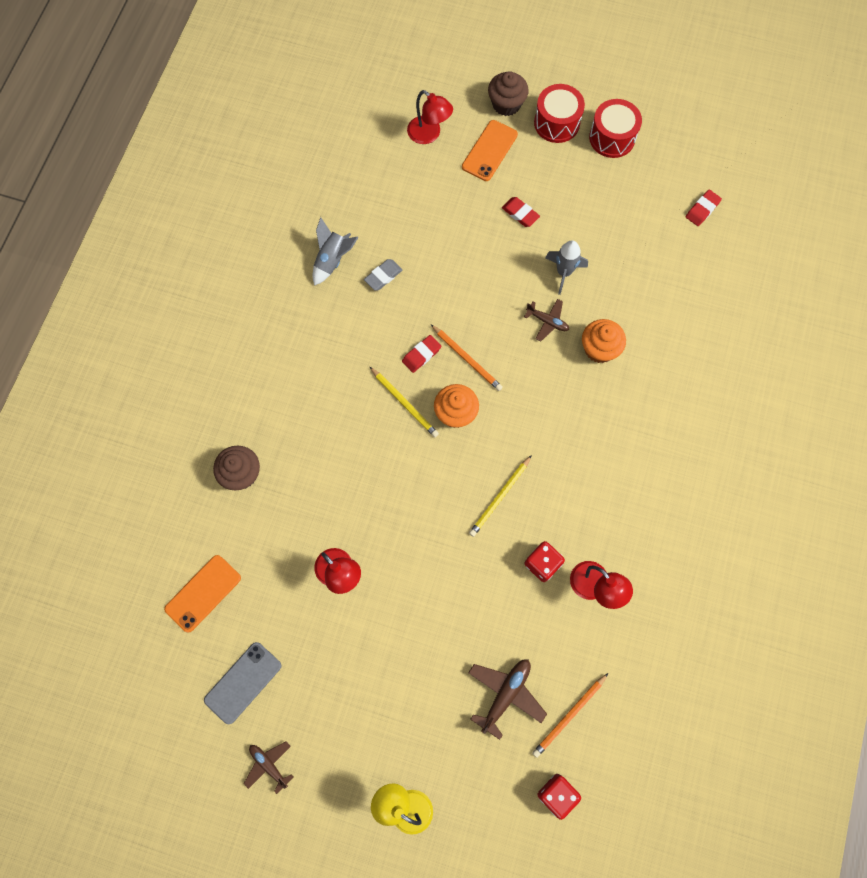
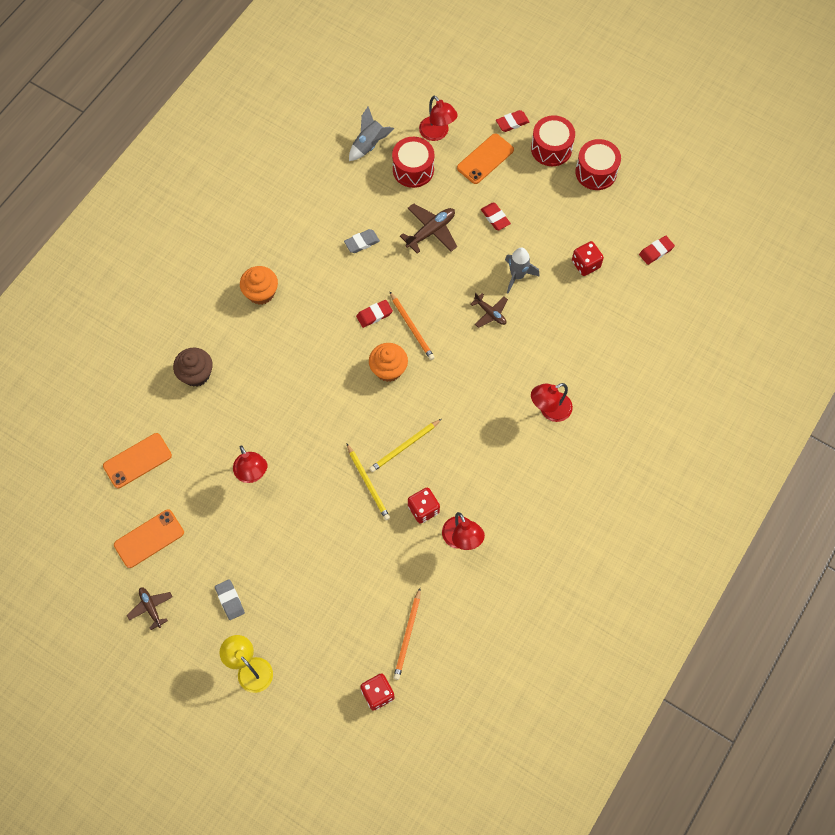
camera: 15 degrees right, 5 degrees down
(243, 682) = (149, 539): grey phone -> orange phone
(332, 260) = (323, 219): grey rocket -> grey rocket (370, 145)
(357, 730) = (230, 600): none -> grey eraser
(404, 403) = (348, 351): yellow pencil -> yellow pencil (368, 483)
(415, 181) = (413, 169): none -> red drum
(505, 694) = (360, 605): brown plane -> brown plane (431, 231)
(506, 104) = (512, 122): brown cupcake -> red eraser
(569, 716) = (407, 635): orange pencil -> orange pencil turned 45 degrees counterclockwise
(599, 349) = (528, 346): orange cupcake -> orange cupcake (261, 293)
(633, 242) = (585, 264): none -> red dice
(644, 414) = (549, 410): none -> red lamp

